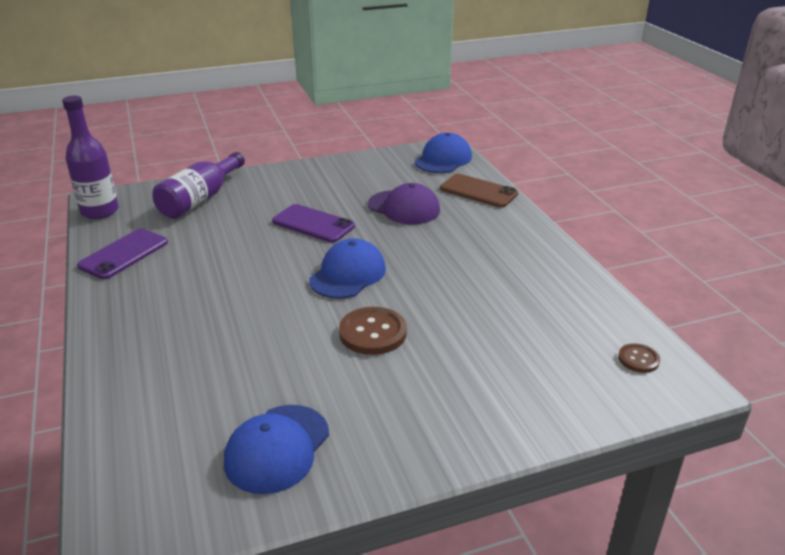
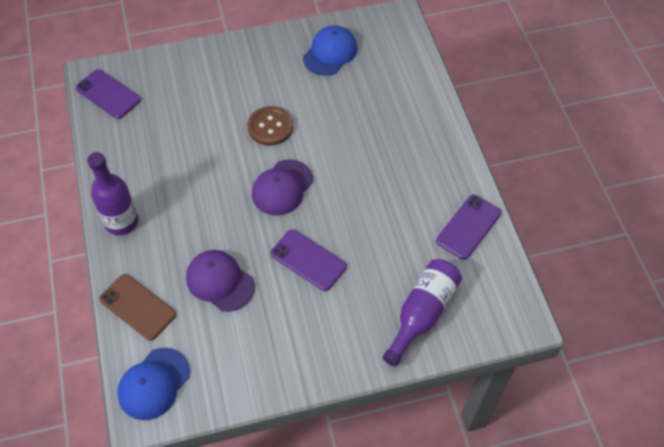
camera: 175 degrees left, 25 degrees up
(100, 211) = (515, 298): purple bottle -> purple bottle (121, 222)
(348, 274) = (282, 188): blue cap -> purple cap
(638, 359) = (108, 94): brown button -> purple phone

